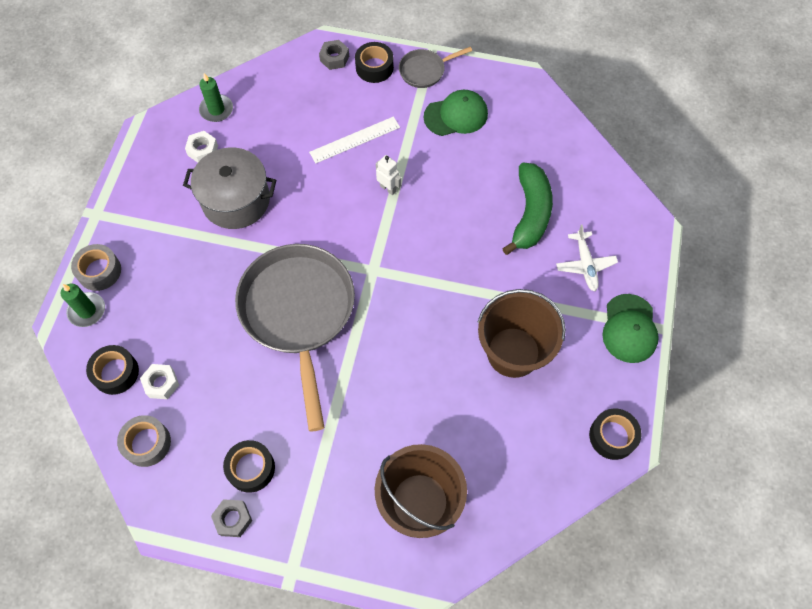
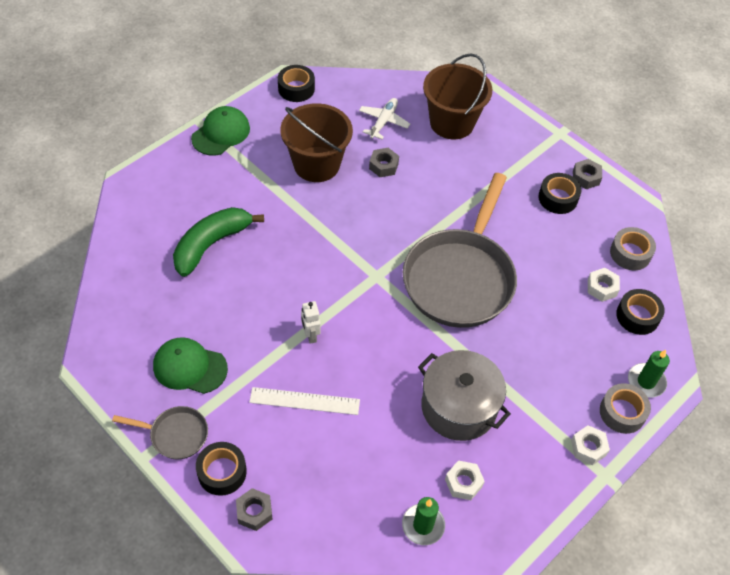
camera: 150 degrees left, 10 degrees down
(117, 227) = (588, 448): none -> white nut
(449, 393) = (383, 166): none -> grey nut
(585, 264) = (207, 187): white plane -> white plane (383, 122)

